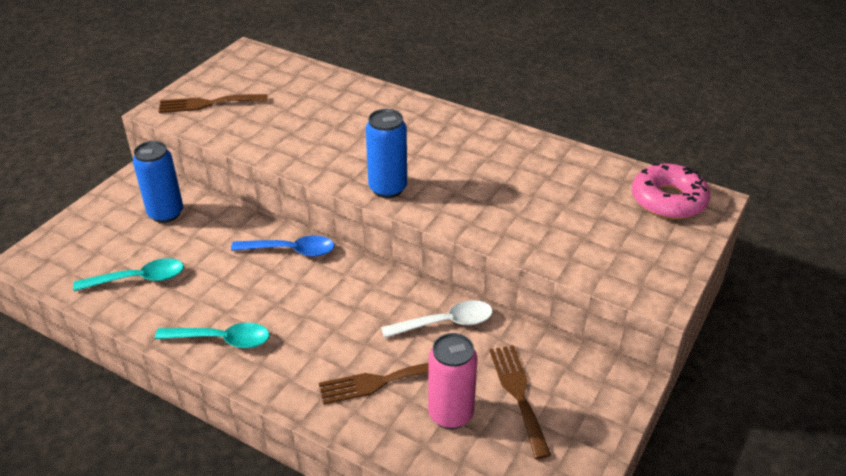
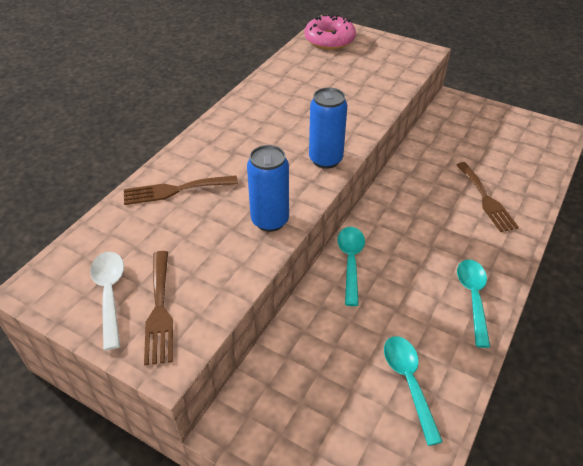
camera: 90 degrees left, 5 degrees up
(166, 213) = (298, 378): blue can -> blue can (270, 221)
(291, 250) = (350, 261): blue spoon -> turquoise spoon
(445, 323) = (420, 168): white spoon -> white spoon (110, 294)
(450, 414) = (502, 167): pink can -> none
(518, 394) = (475, 139): brown fork -> brown fork (175, 190)

